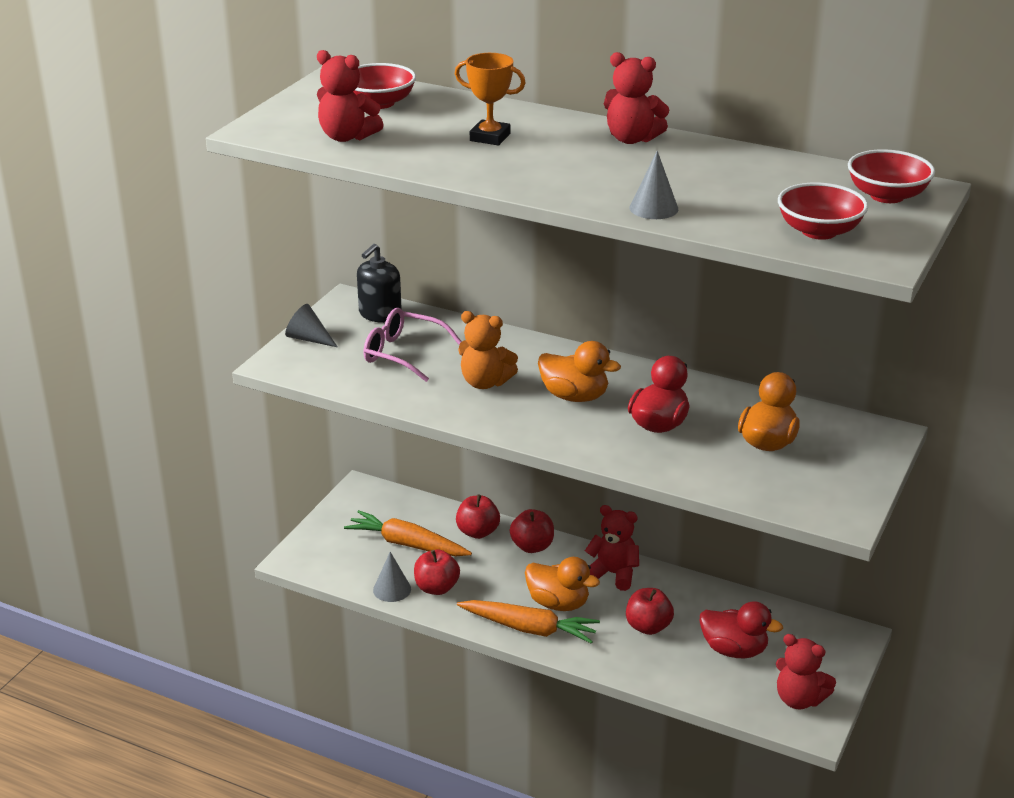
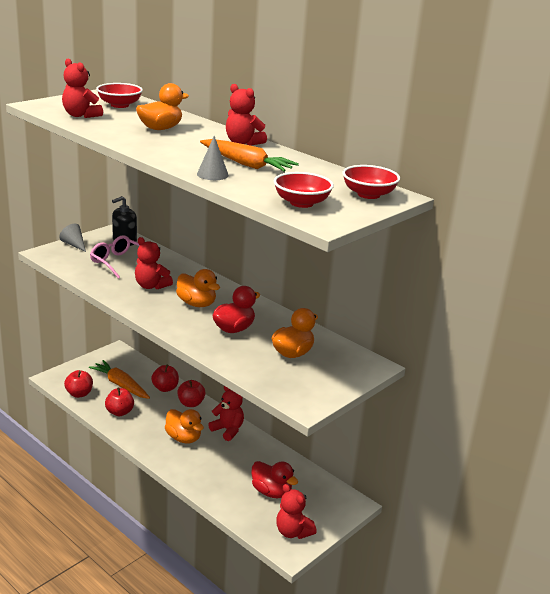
camera: 15 degrees right, 5 degrees down
(392, 589) = (94, 407): grey cone -> none
(485, 382) = (151, 286): orange teddy bear -> red teddy bear
(490, 137) = (160, 129): orange trophy -> orange duck
(530, 629) = (156, 448): orange carrot -> orange carrot (246, 164)
(648, 627) = (228, 465): red apple -> red apple (79, 394)

